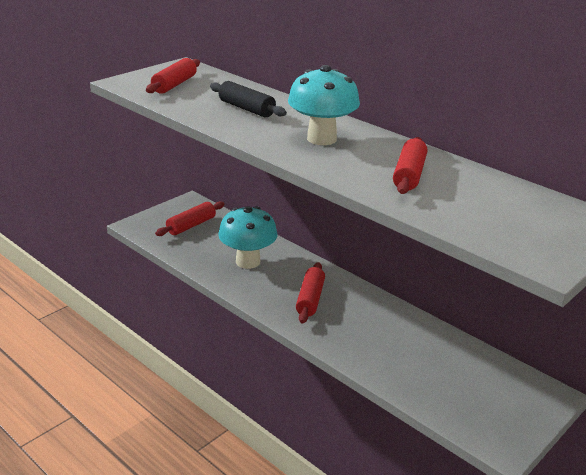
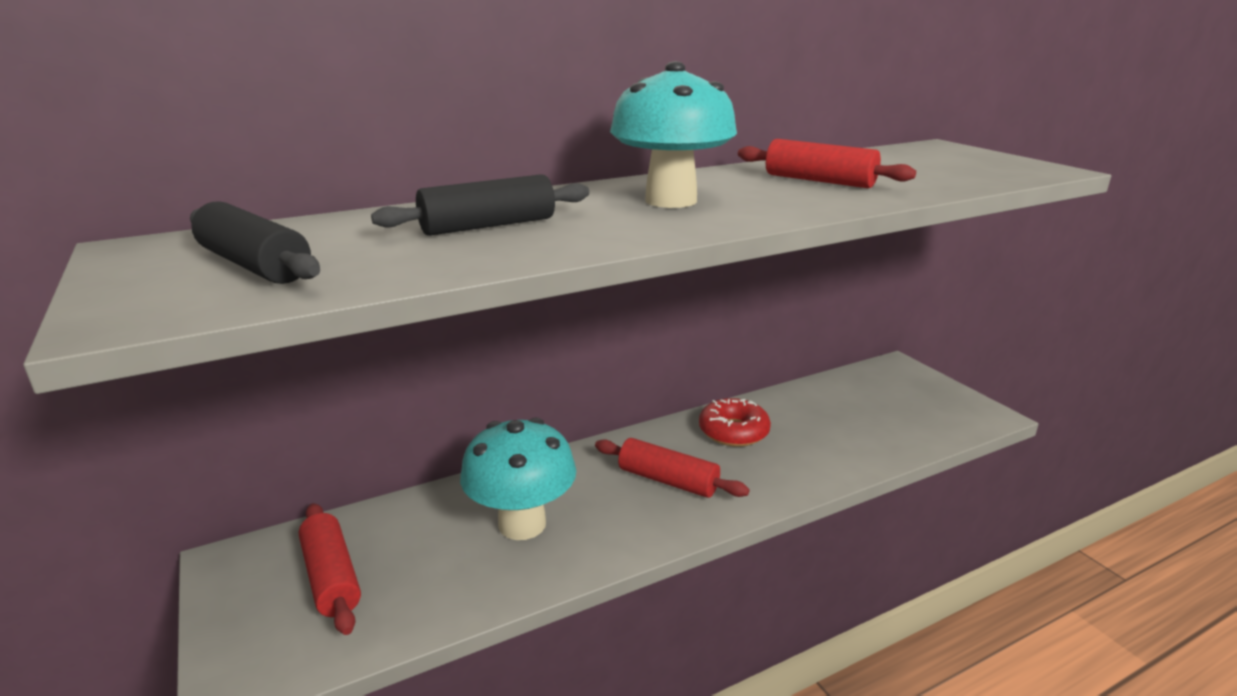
camera: 70 degrees left, 5 degrees down
(174, 84) = (254, 265): red rolling pin -> black rolling pin
(380, 317) = (733, 431): none -> red donut

